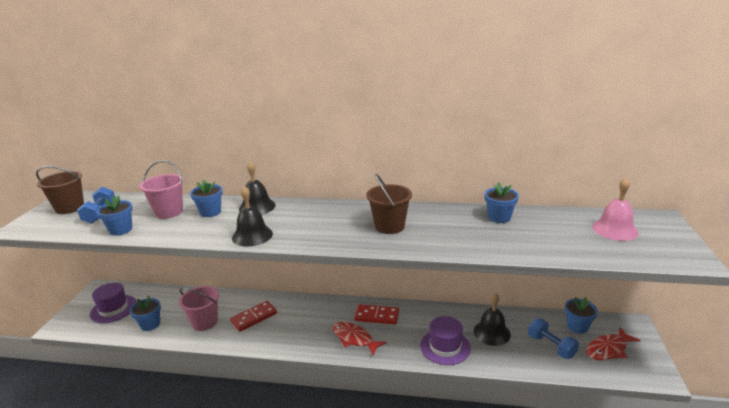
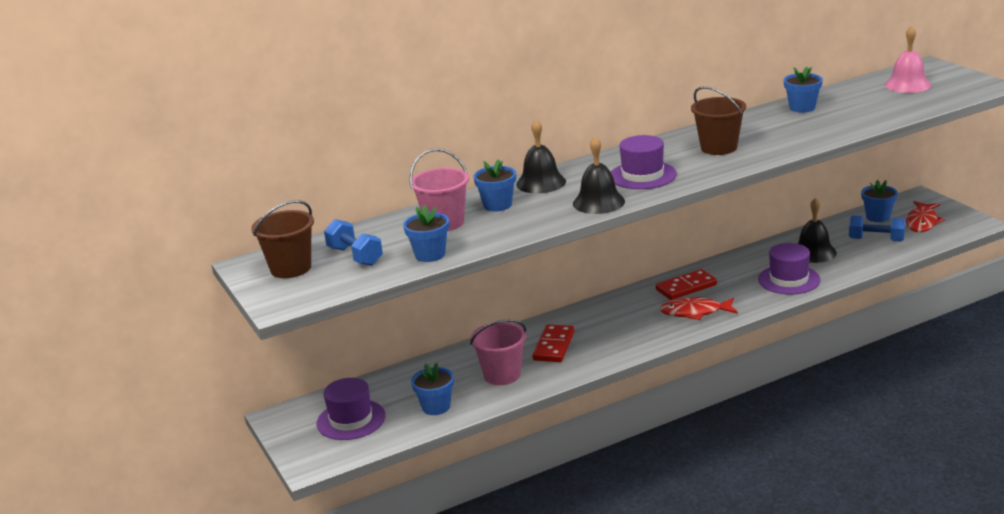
camera: 35 degrees left, 0 degrees up
(310, 227) = (642, 175): none -> purple hat

